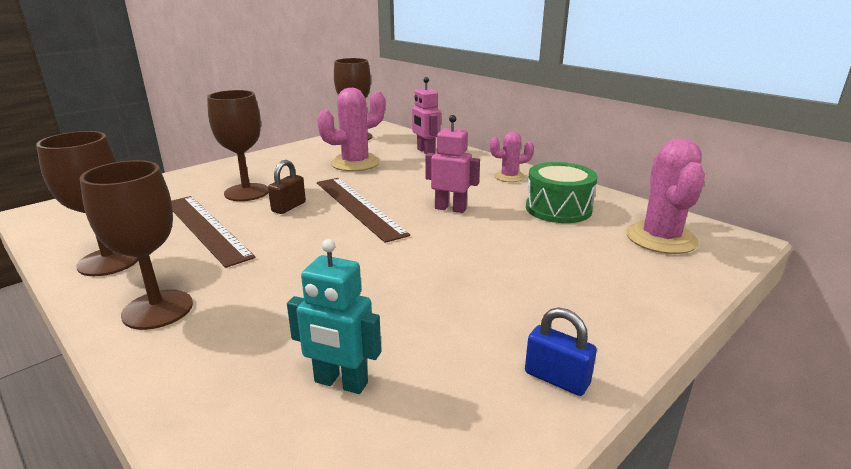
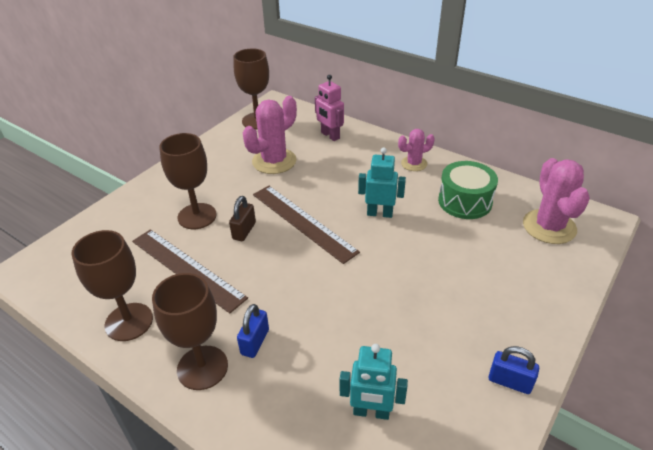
camera: 10 degrees left, 15 degrees up
(236, 295) = (255, 342): none -> blue padlock
(450, 208) = (379, 213): pink robot -> turquoise robot

